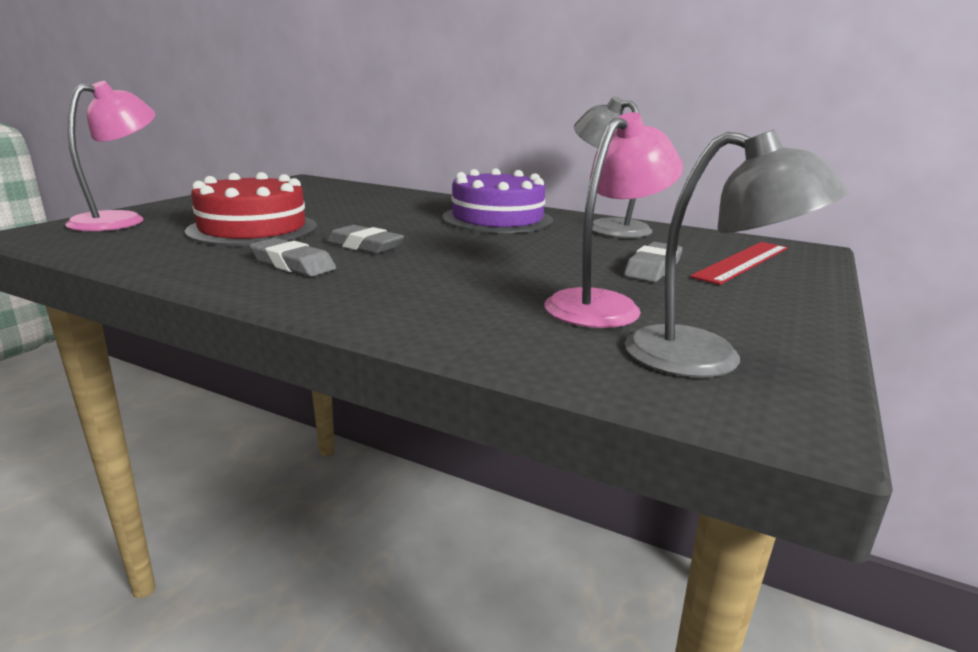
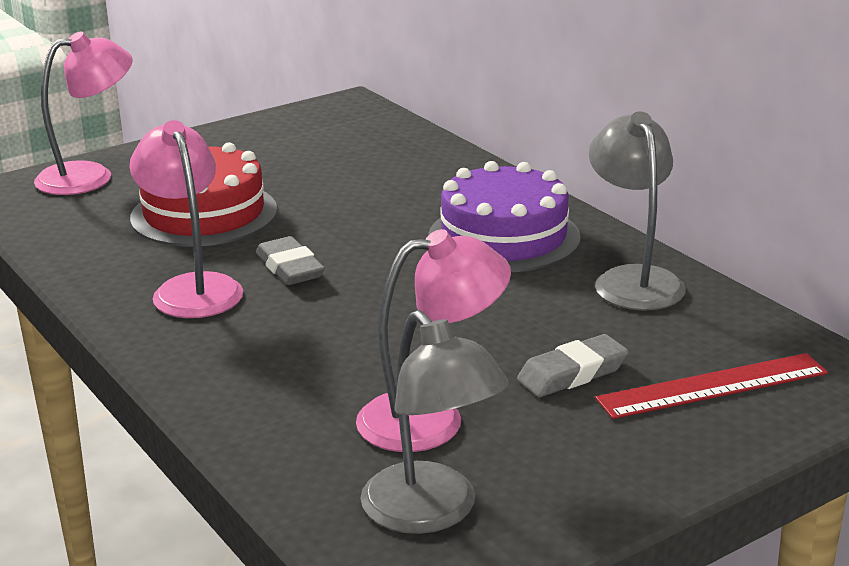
camera: 30 degrees right, 5 degrees up
(293, 264) = (192, 288): grey eraser -> pink lamp

